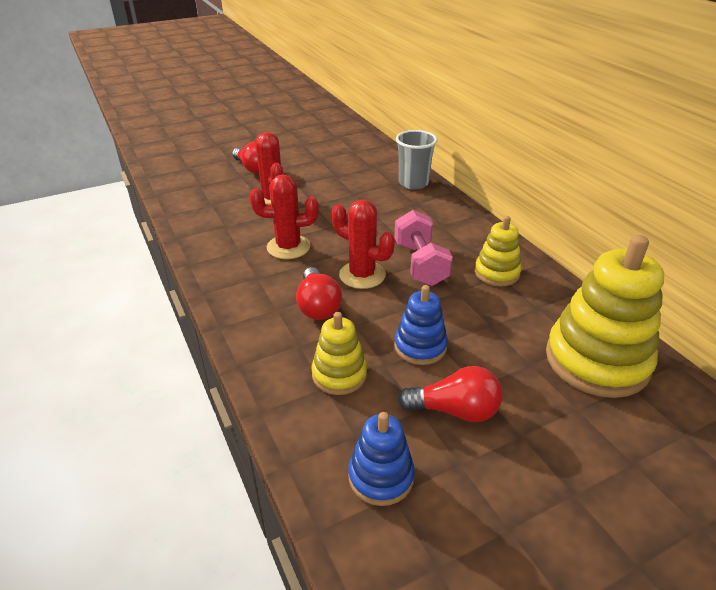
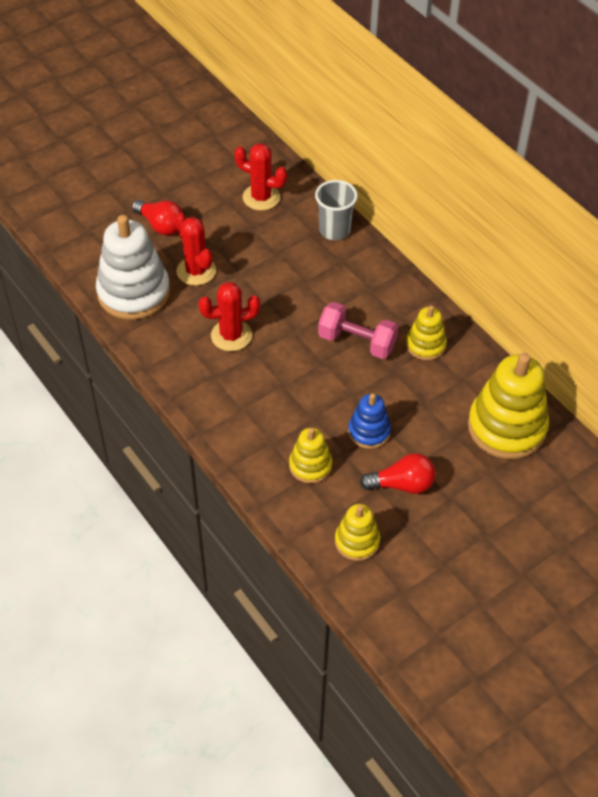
camera: 10 degrees left, 15 degrees up
(207, 209) = (134, 293): none -> white stacking toy
(318, 306) = (276, 401): red light bulb -> none
(362, 275) = (307, 362): red cactus -> red cactus (261, 197)
(381, 477) = (357, 541): blue stacking toy -> yellow stacking toy
(420, 264) = (357, 342): pink dumbbell -> pink dumbbell turned 45 degrees counterclockwise

